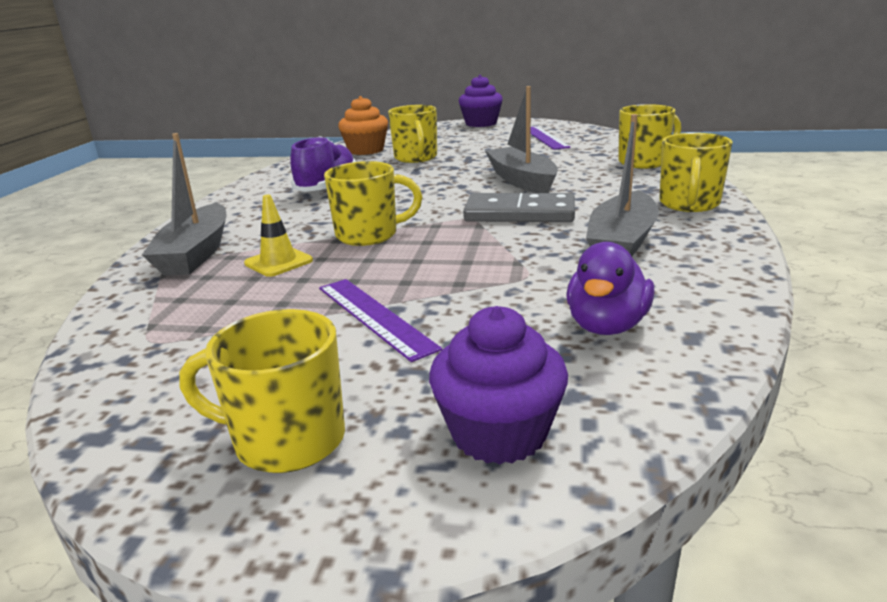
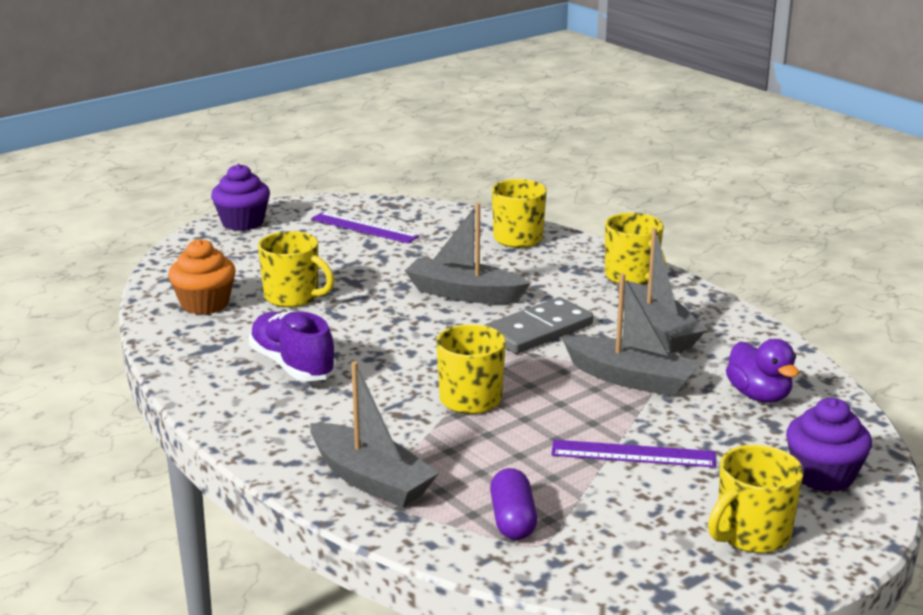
camera: 50 degrees left, 0 degrees up
(185, 315) = (512, 520): none -> purple capsule
(278, 262) = (464, 452): yellow traffic cone -> none
(512, 266) = (630, 379): none -> grey boat

